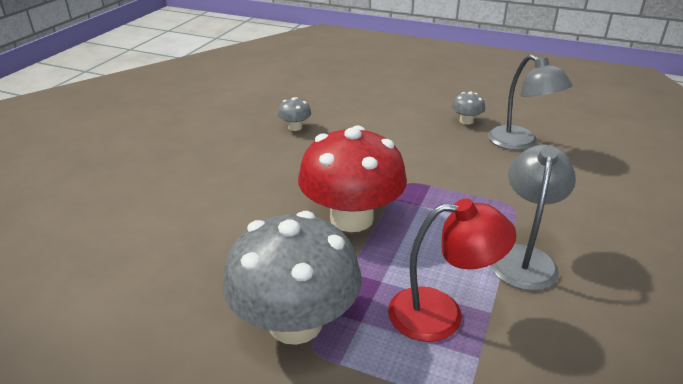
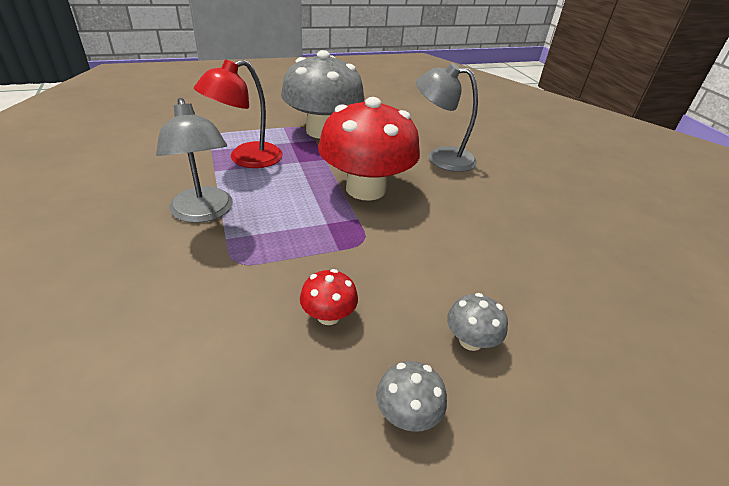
camera: 135 degrees right, 5 degrees up
(295, 127) = (559, 257): grey mushroom -> grey mushroom (470, 340)
(471, 158) = (328, 316): none -> red mushroom
(520, 143) = (280, 399): grey lamp -> grey lamp (441, 157)

